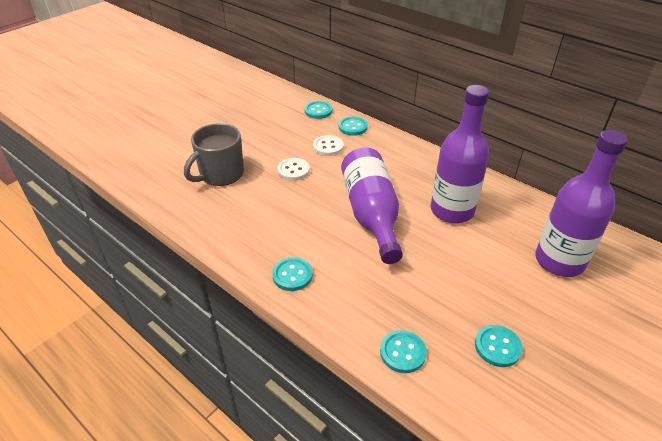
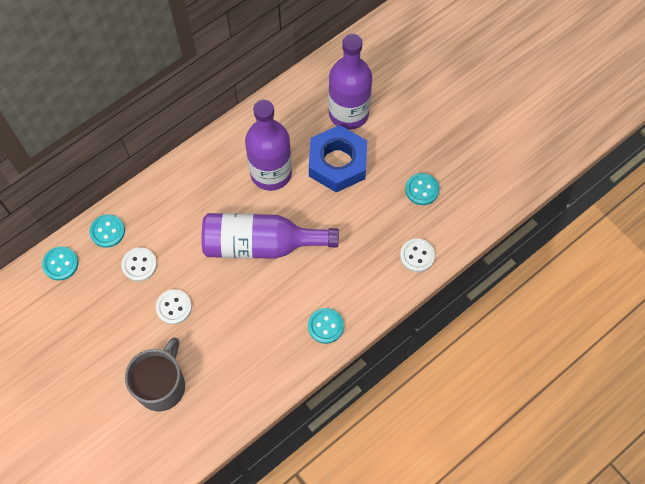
camera: 80 degrees left, 25 degrees up
(220, 174) = (162, 385): grey mug -> grey mug turned 120 degrees counterclockwise
(402, 352) = (417, 256): turquoise button -> white button
(490, 260) = (337, 163): none -> blue nut

